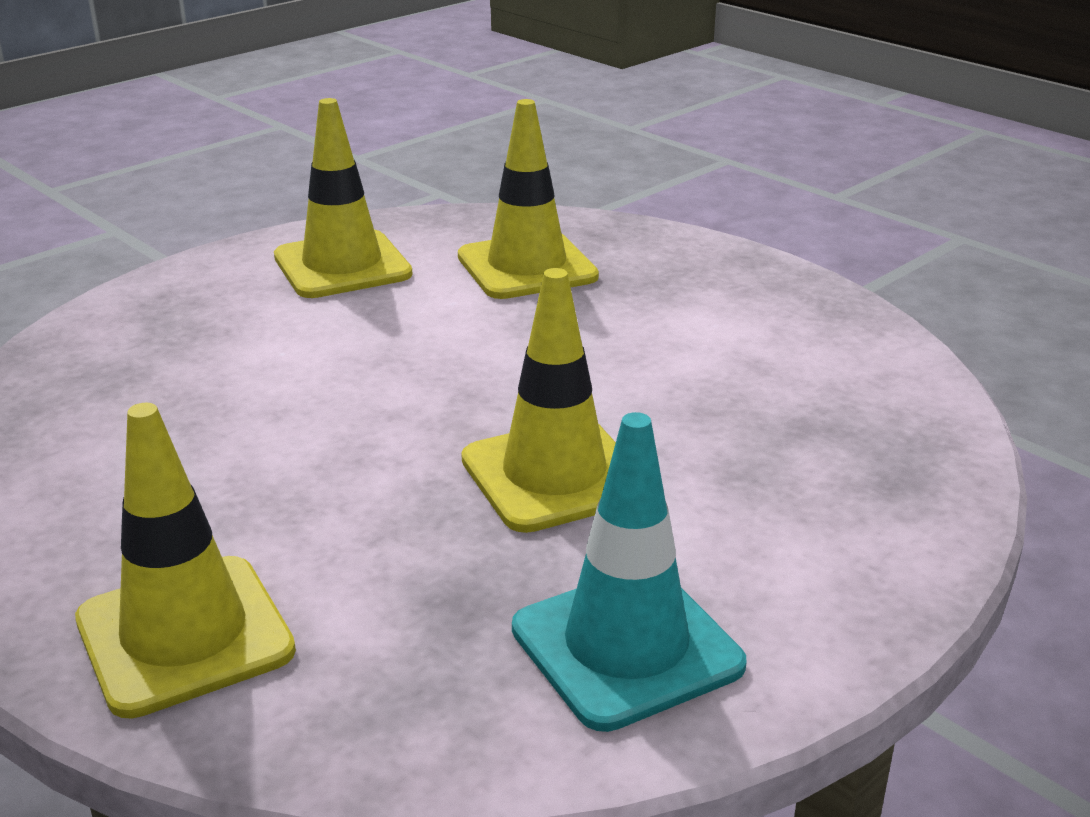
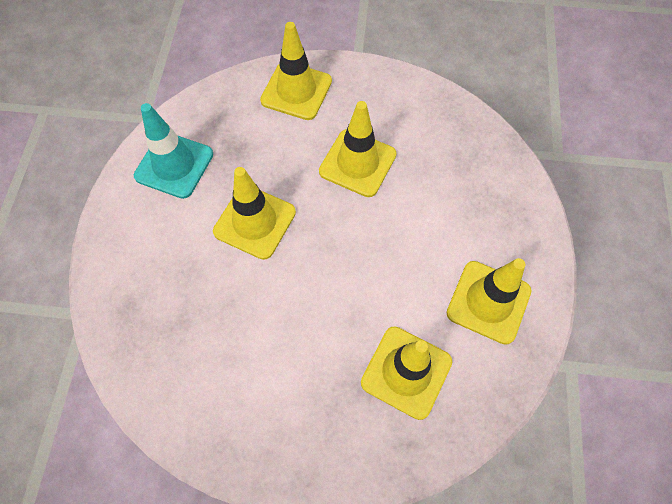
camera: 140 degrees right, 35 degrees up
(269, 457) = (357, 163): none -> yellow traffic cone

